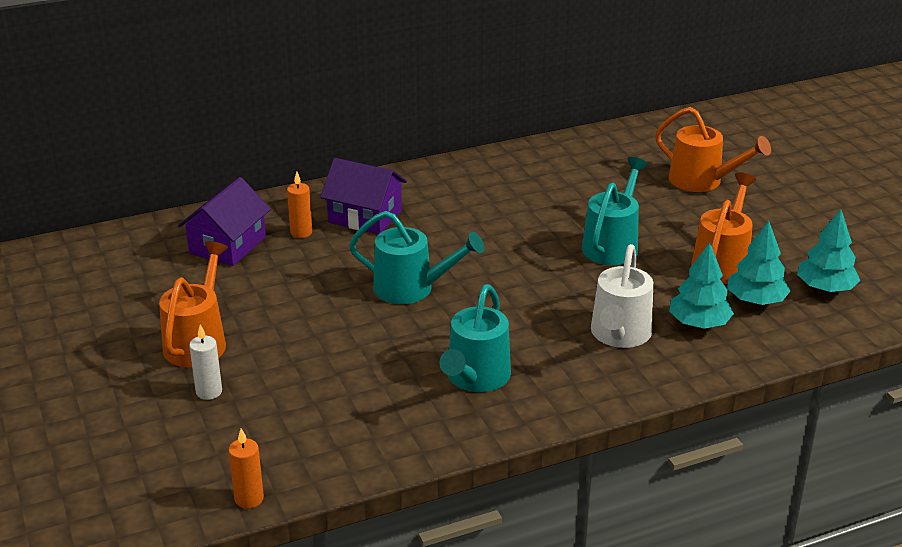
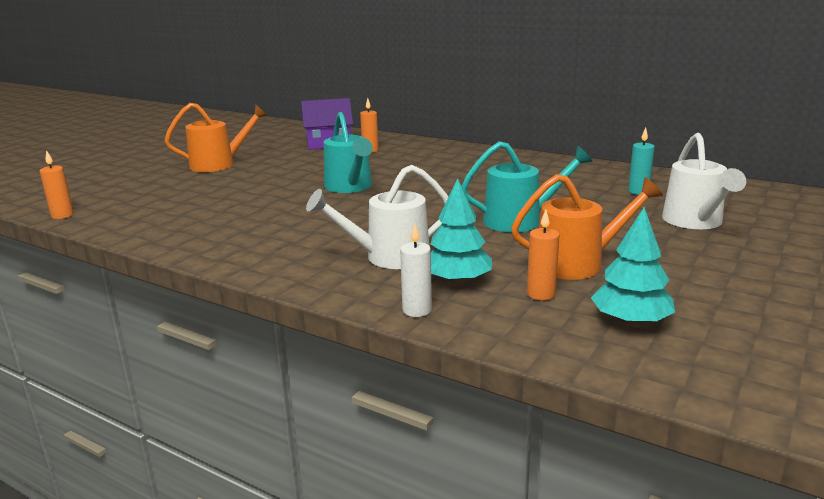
camera: 55 degrees right, 10 degrees down
(209, 392) = (169, 179): white candle -> white candle (417, 310)
(365, 216) = (416, 156): purple house -> none
(475, 378) = (261, 231): turquoise watering can -> none
(615, 167) = (638, 191): none -> turquoise candle
(702, 181) = (695, 222): orange watering can -> white watering can
(756, 301) = (541, 294): turquoise tree -> orange candle

